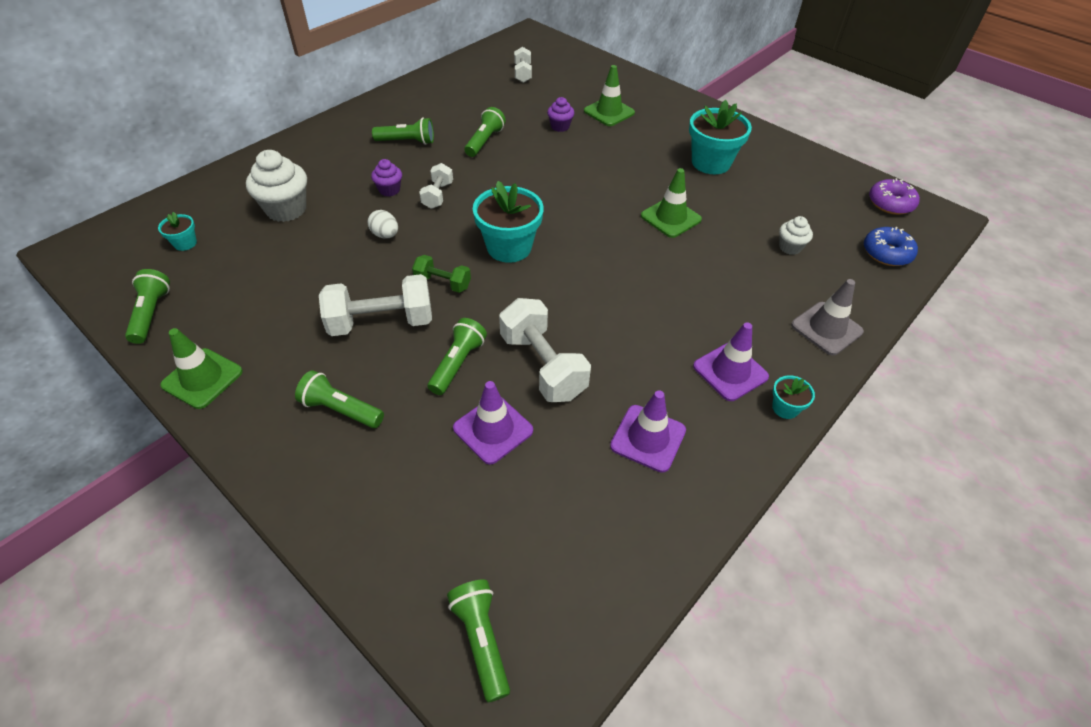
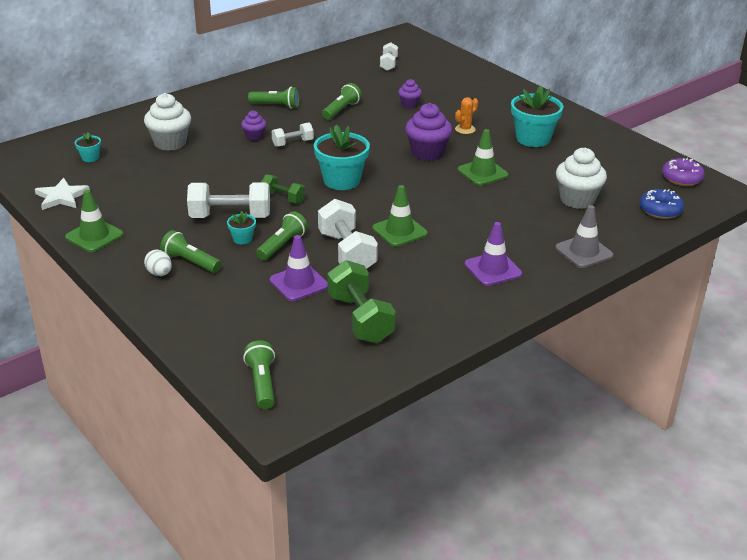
camera: 10 degrees right, 15 degrees down
(151, 314) = (61, 197): green flashlight -> white star
(385, 235) = (245, 165): white egg -> white egg (159, 273)
(438, 195) = (293, 143): white dumbbell -> white dumbbell turned 45 degrees clockwise
(588, 485) = (360, 319): none -> green dumbbell
(599, 194) = (427, 153): none -> purple cupcake
(609, 112) = (456, 97): green traffic cone -> green traffic cone (399, 231)
(632, 156) = (465, 129): none -> orange cactus
(648, 438) = (413, 299): purple traffic cone -> none
(785, 408) = (527, 293): turquoise flower pot -> turquoise flower pot (242, 239)
(790, 247) = (577, 200): white cupcake -> white cupcake, size x1.83

